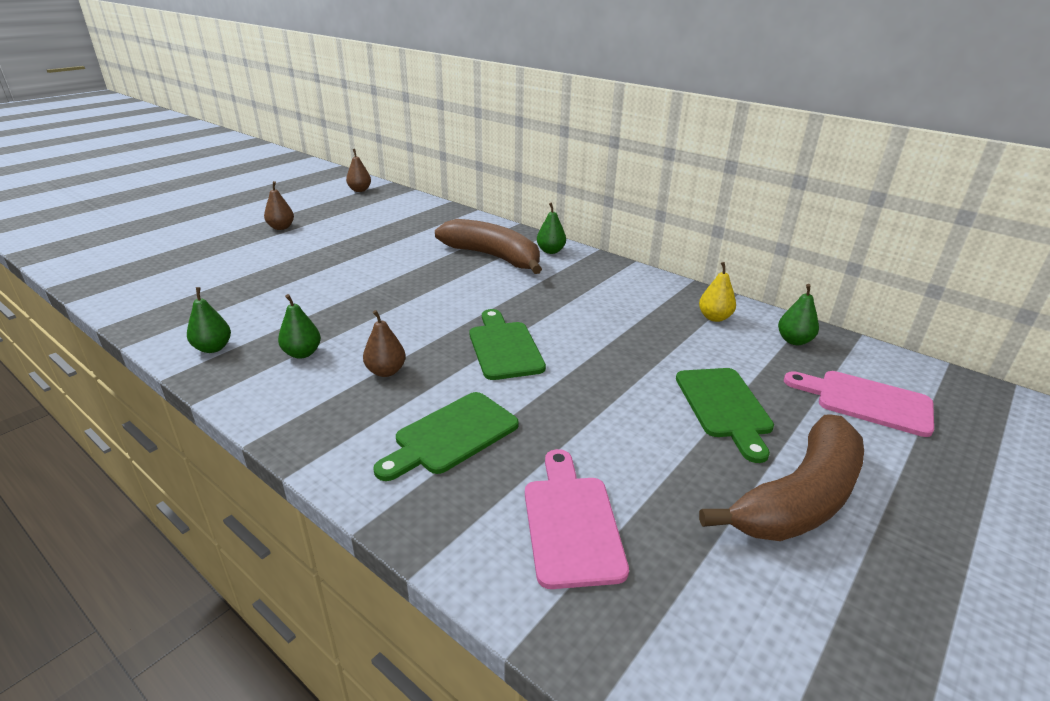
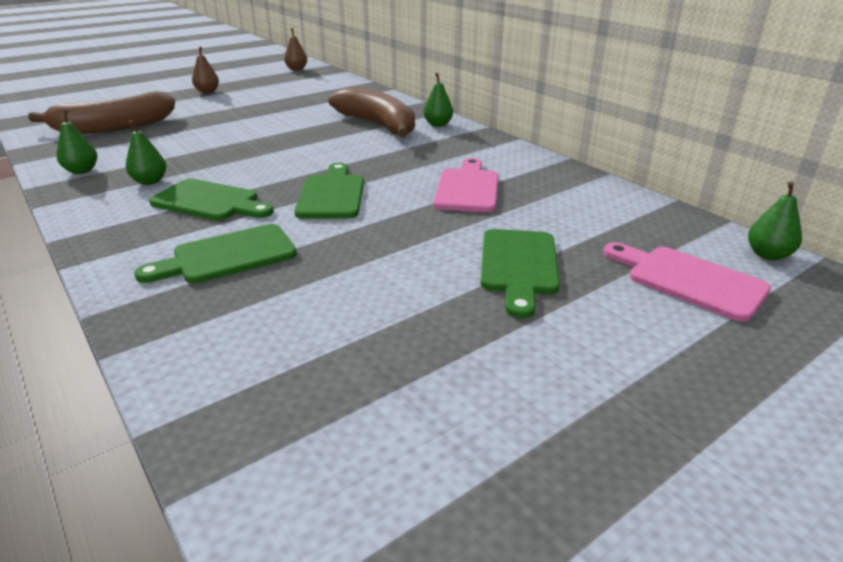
camera: 15 degrees right, 0 degrees up
(386, 371) = (209, 201): brown pear -> green cutting board
(571, 523) = (282, 340): pink cutting board -> pink cutting board (467, 188)
(714, 317) = (567, 191): yellow pear -> none
(794, 341) = (643, 218): green pear -> green pear (768, 255)
(799, 498) = (541, 355): brown banana -> brown banana (114, 127)

